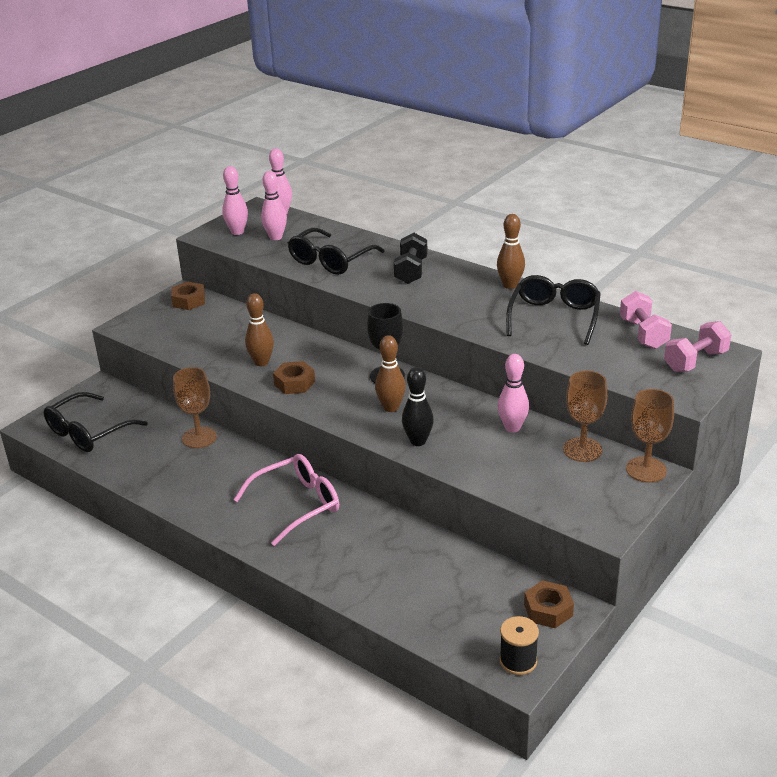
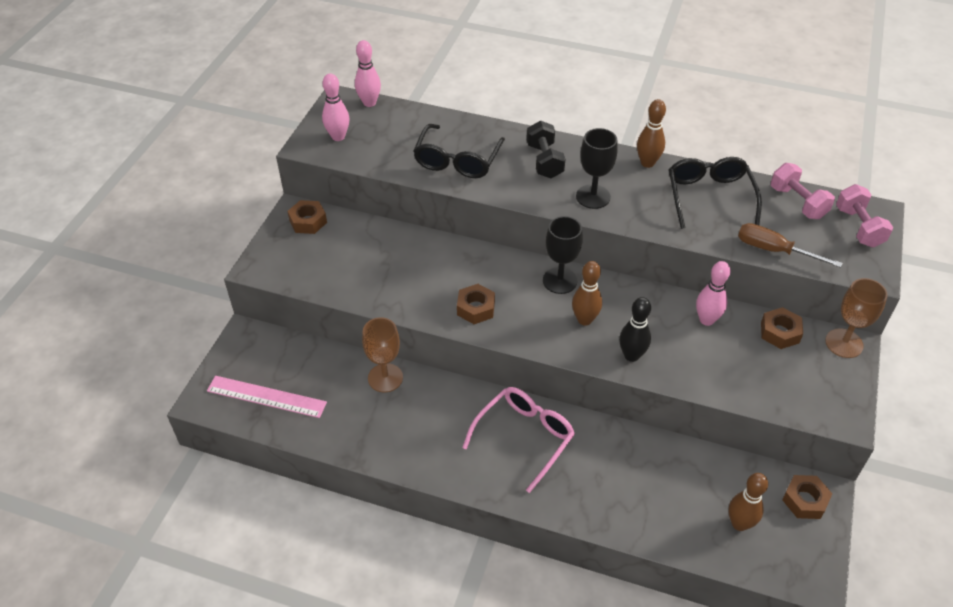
camera: 20 degrees left, 15 degrees up
(88, 432) = (266, 397): black glasses -> pink ruler
(261, 362) = (428, 288): brown bowling pin -> brown bowling pin (739, 523)
(275, 237) = (383, 137): pink bowling pin -> none
(438, 302) = (593, 197): none -> black goblet
(518, 661) = (808, 563): black spool -> none
(582, 450) = (780, 332): brown goblet -> brown nut
(591, 365) = (774, 250): none -> brown screwdriver
(695, 361) = (858, 227): pink dumbbell -> pink dumbbell turned 45 degrees counterclockwise

